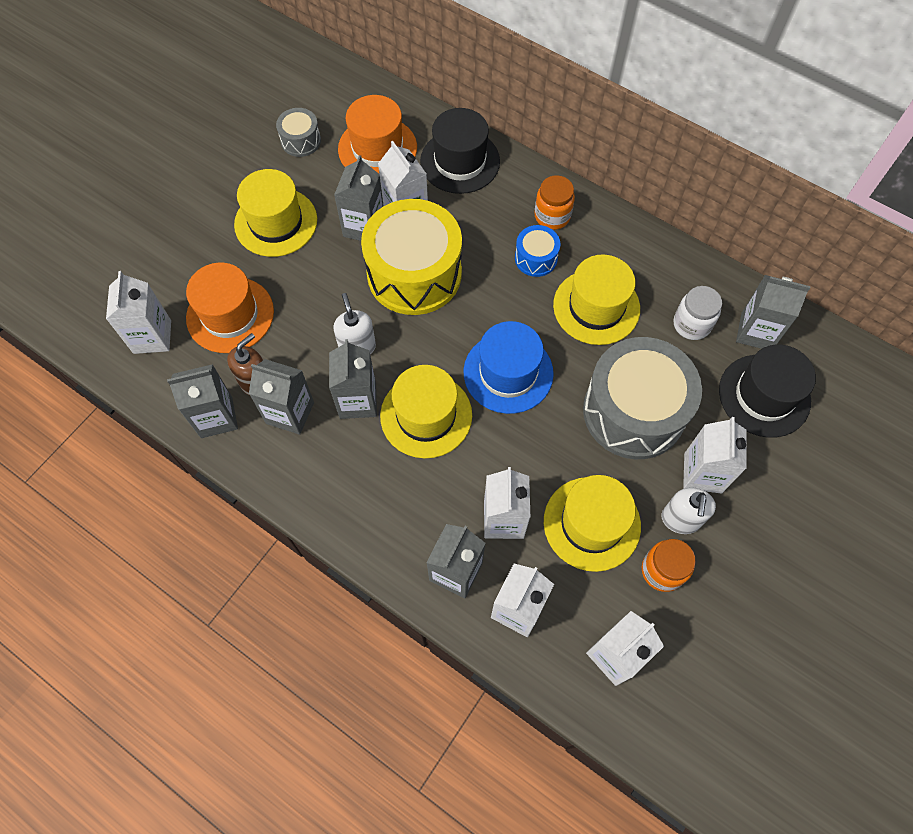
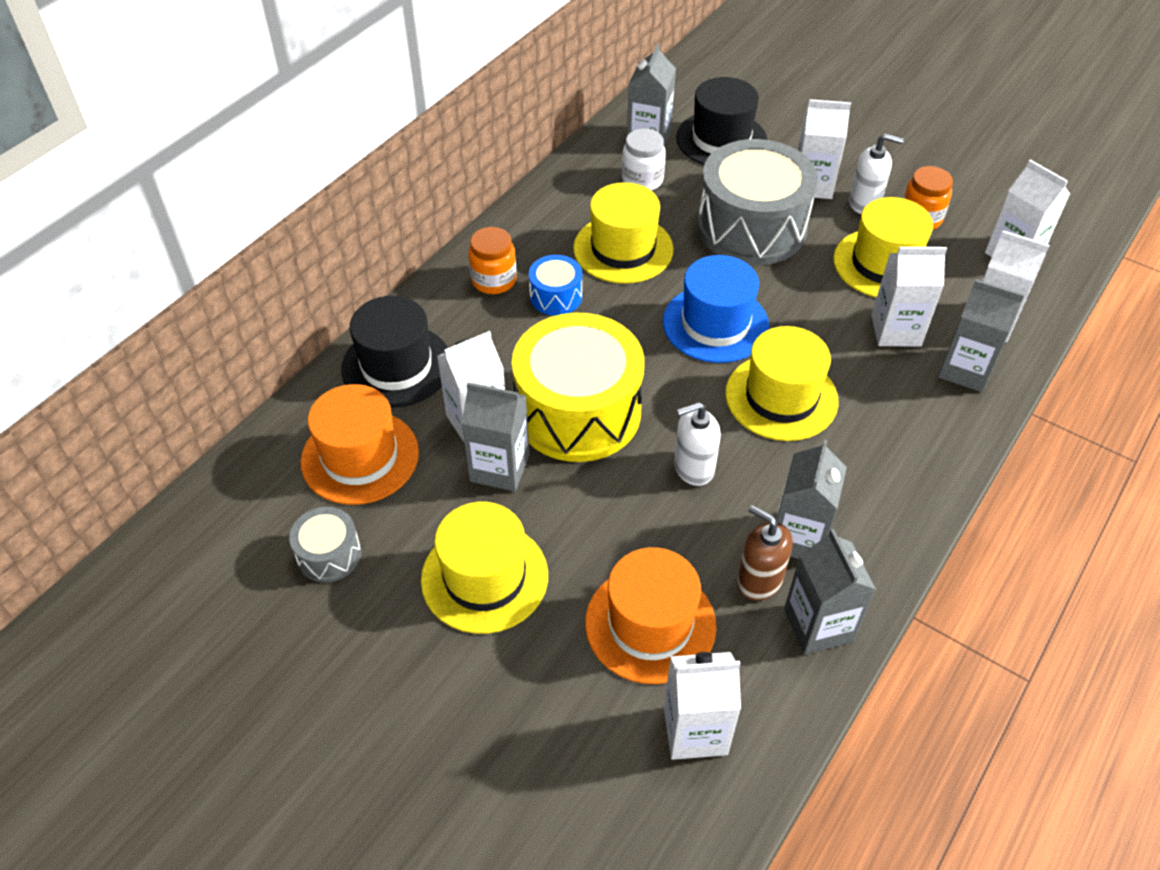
camera: 90 degrees left, 15 degrees down
(358, 401) = (771, 465): grey carton -> none

